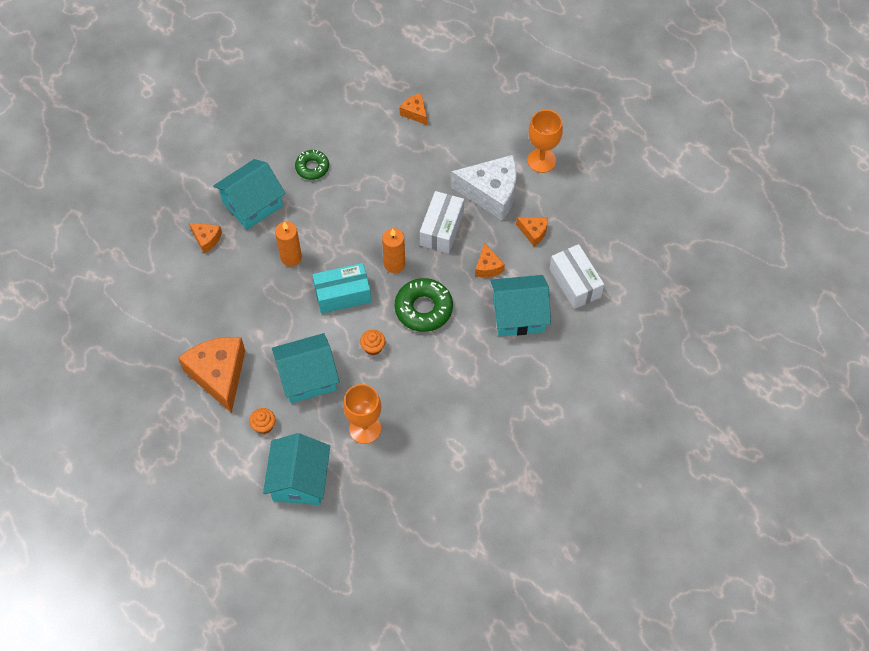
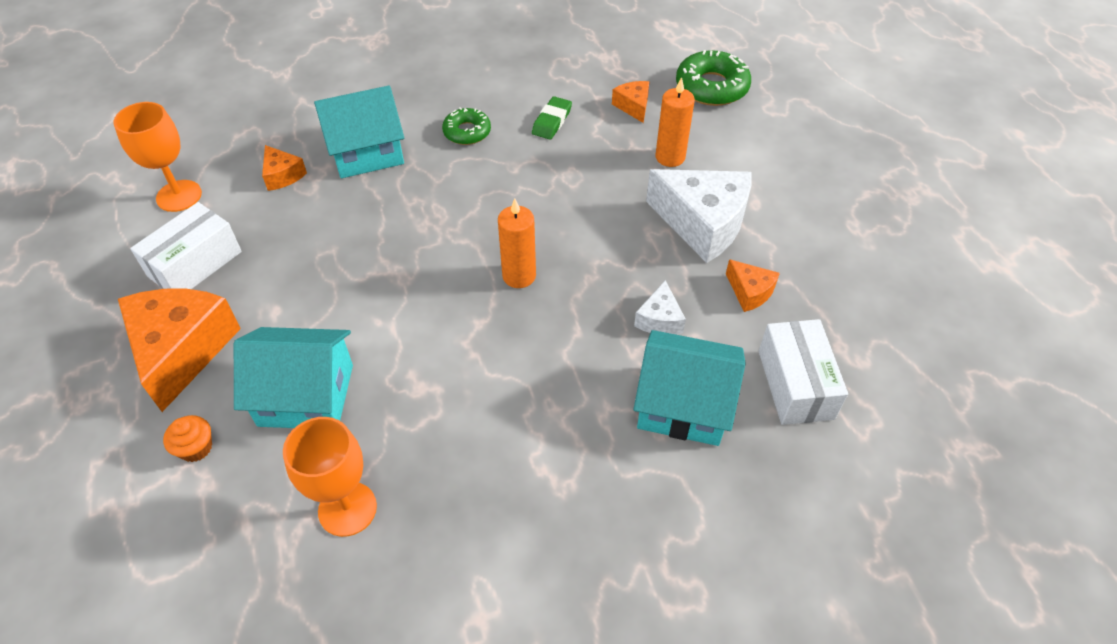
camera: 20 degrees right, 10 degrees down
(291, 257) = (378, 227): orange candle -> orange candle (670, 157)
(299, 479) = (194, 560): turquoise house -> none
(342, 294) = (423, 294): turquoise box -> none
(365, 142) = (551, 121): none -> green eraser
(373, 347) = (428, 382): orange cupcake -> none
(423, 309) = (533, 350): green donut -> green donut (711, 87)
(442, 229) = (610, 249): white box -> white box (195, 264)
(488, 267) = (659, 319): orange cheese -> white cheese
(541, 160) = (793, 203): orange goblet -> orange goblet (179, 196)

